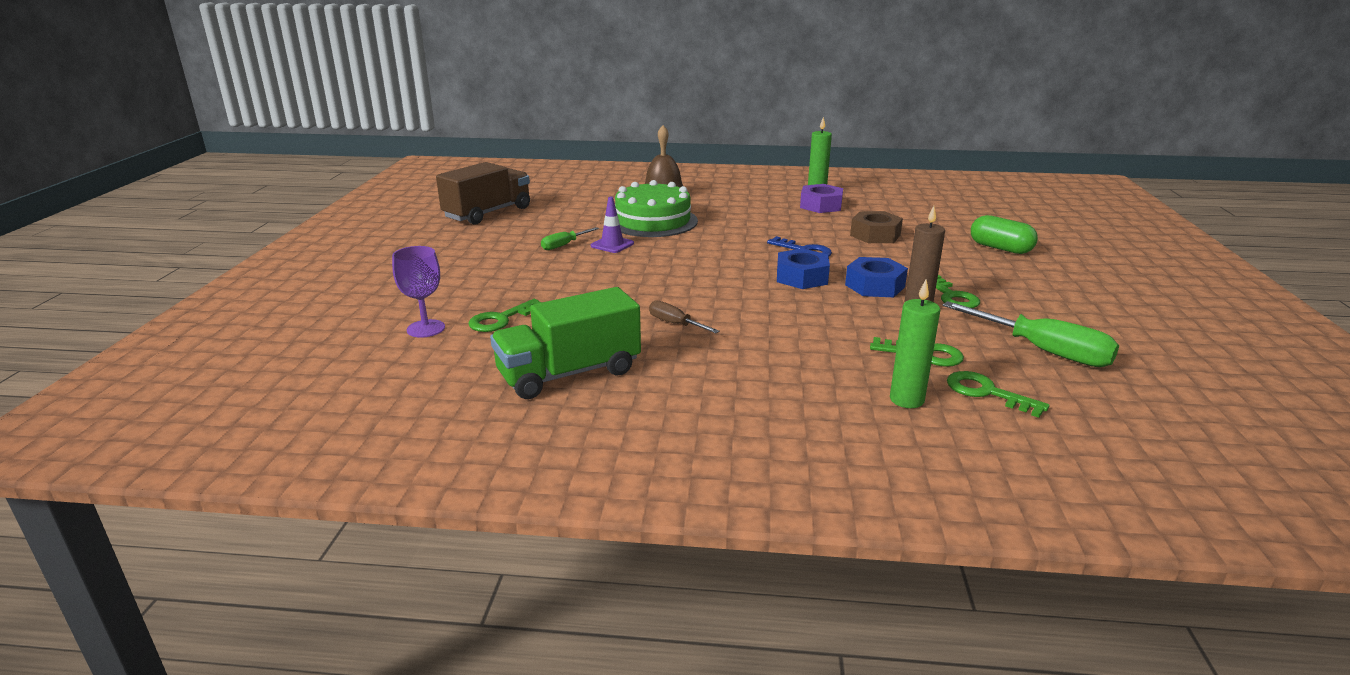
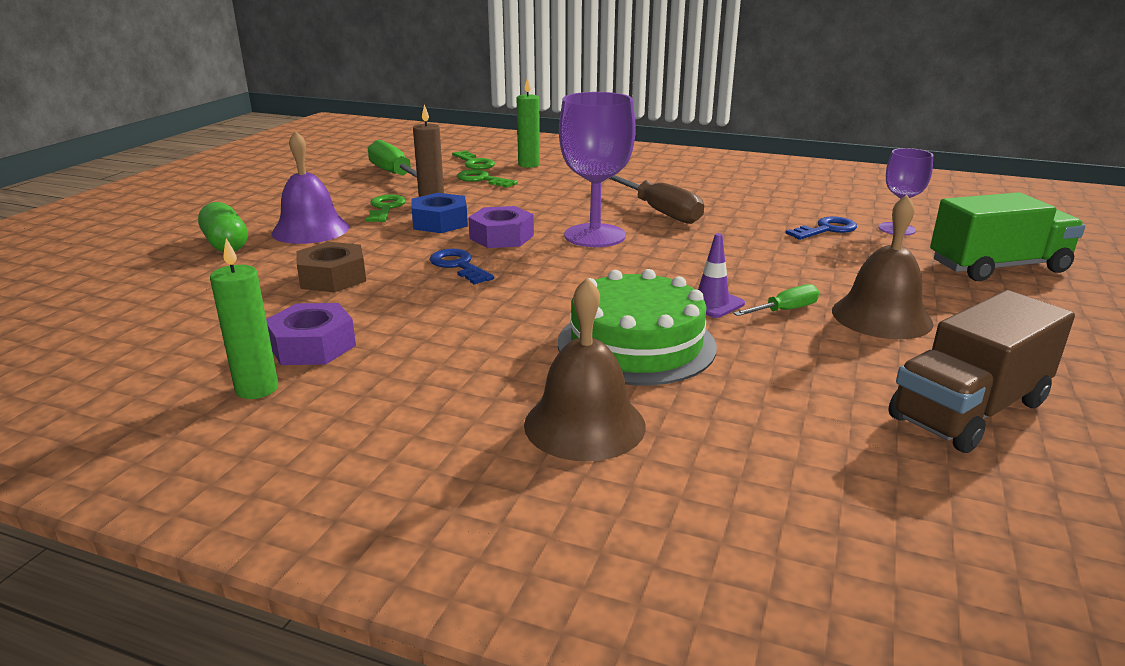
camera: 165 degrees left, 0 degrees up
(501, 248) = (881, 316): none -> brown bell
(501, 319) = (826, 229): green key -> blue key
(569, 373) = (752, 192): green truck -> green truck (997, 267)
(675, 324) = (659, 212): brown screwdriver -> brown screwdriver, size x1.87
(723, 287) = (595, 236): none -> purple goblet
(801, 277) = (502, 237): blue nut -> purple nut
(968, 266) = (310, 230): none -> purple bell

